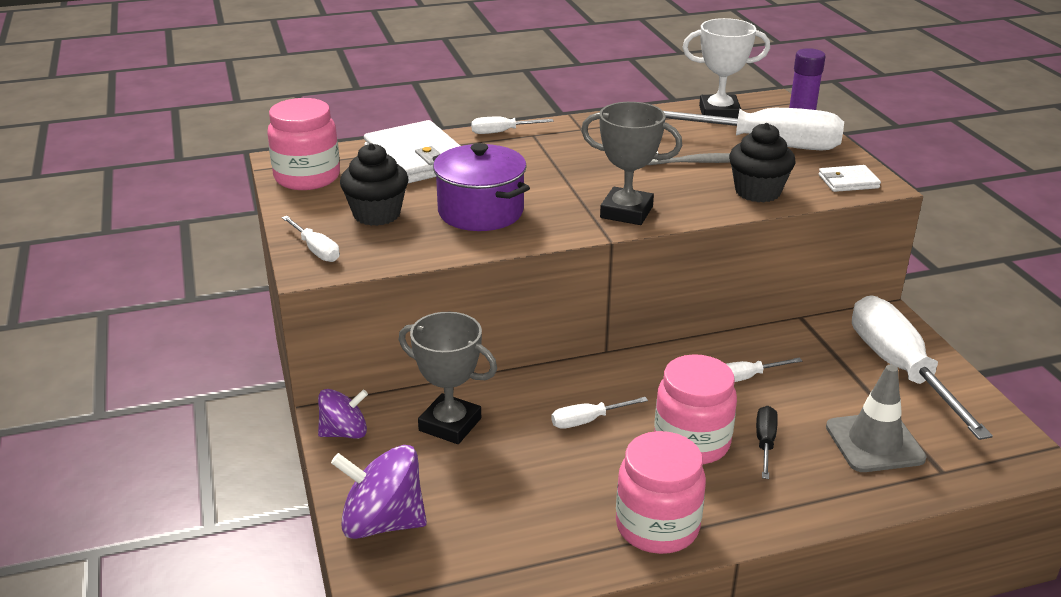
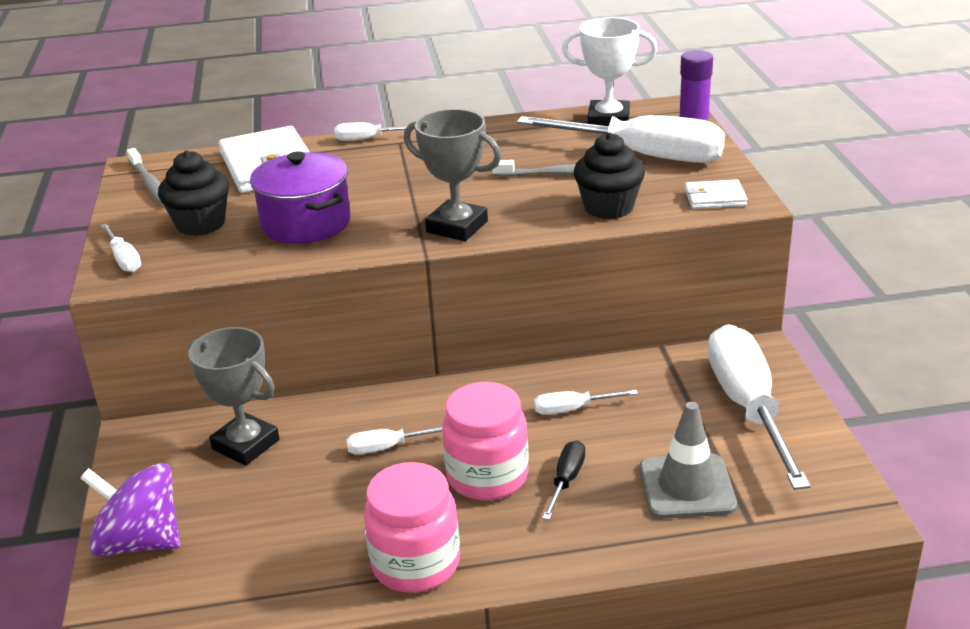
camera: 10 degrees right, 0 degrees up
(307, 177) = (150, 184): pink jar -> grey toothbrush
(344, 432) = (138, 447): purple spinning top -> none

